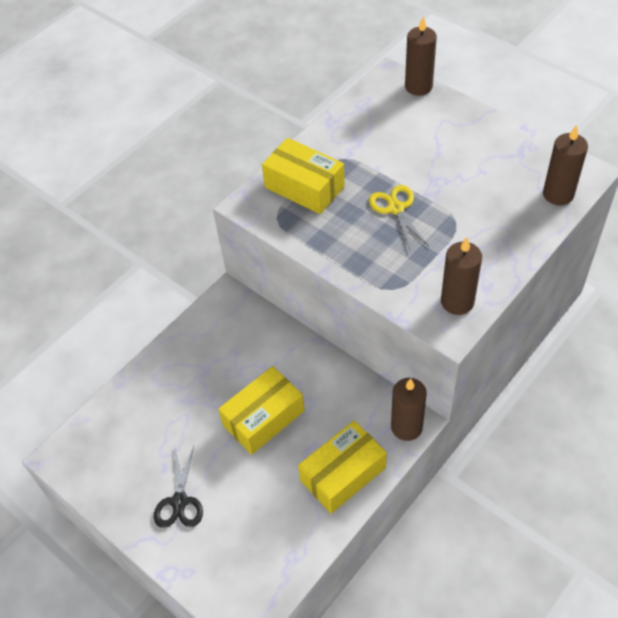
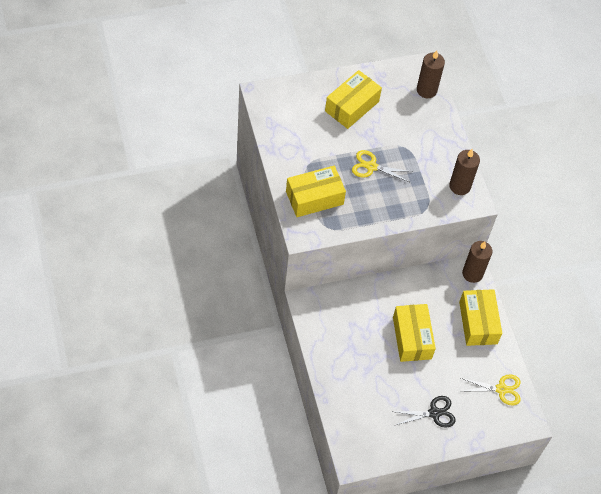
camera: 65 degrees left, 5 degrees up
(179, 501) = (434, 413): black scissors -> black scissors turned 45 degrees counterclockwise
(269, 557) = (501, 389): none -> yellow scissors
(418, 86) = (283, 87): brown candle -> none
(458, 148) = (352, 106): none -> yellow box

